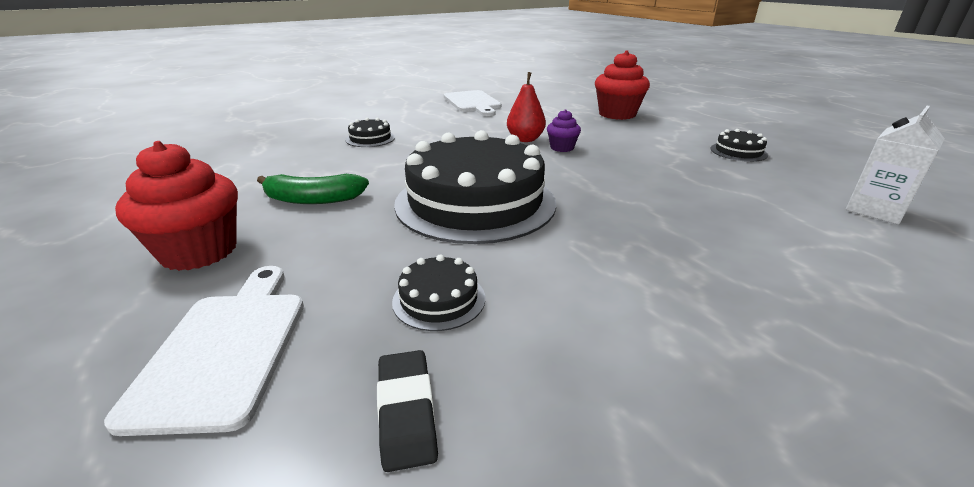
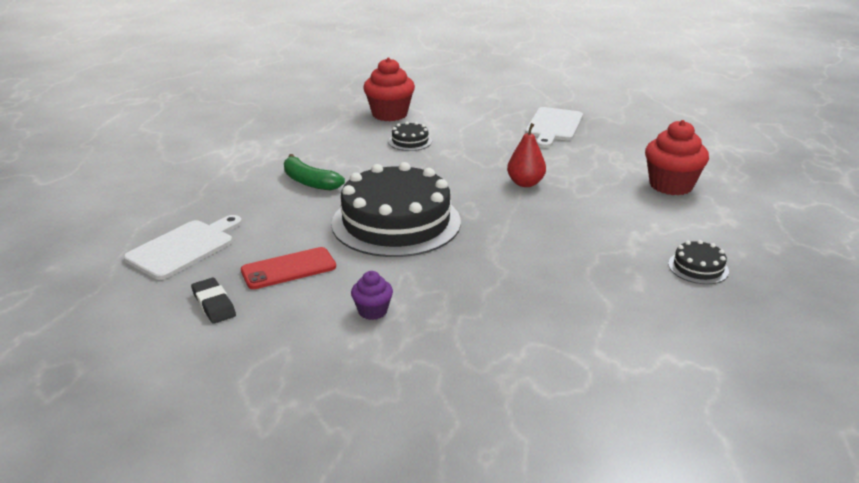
camera: 40 degrees right, 0 degrees up
(199, 251) = (222, 193): red cupcake -> red cupcake (389, 114)
(406, 412) = (214, 304): black eraser -> black eraser turned 60 degrees counterclockwise
(439, 299) = (288, 269): black cake -> red phone
(562, 148) = (540, 202): purple cupcake -> purple cupcake (372, 311)
(875, 210) = (685, 359): white carton -> none

